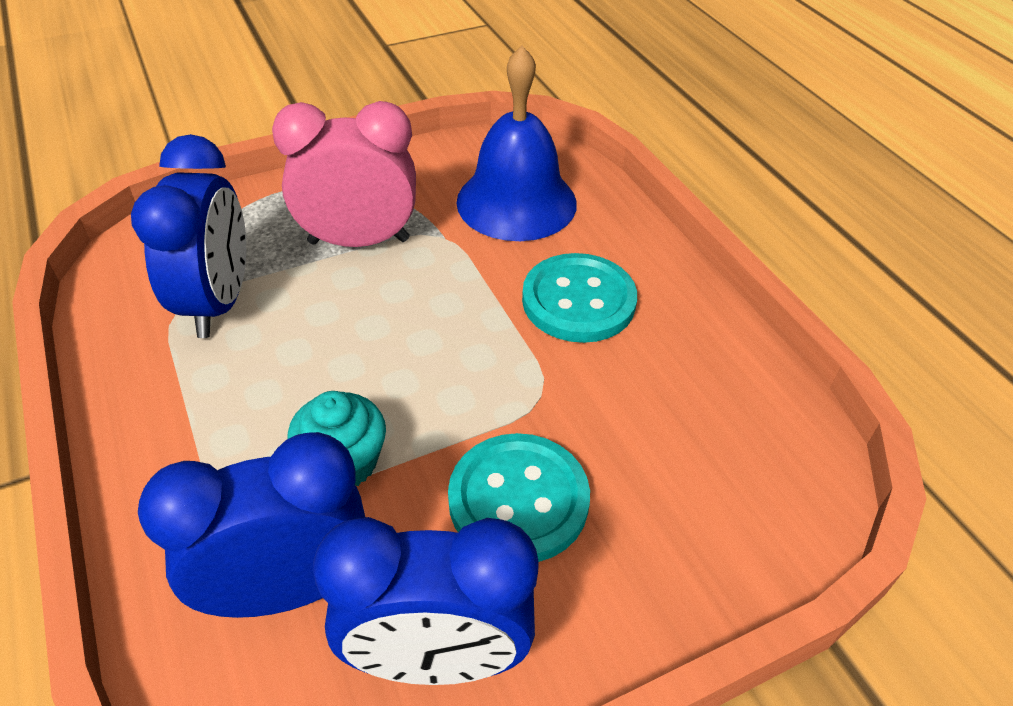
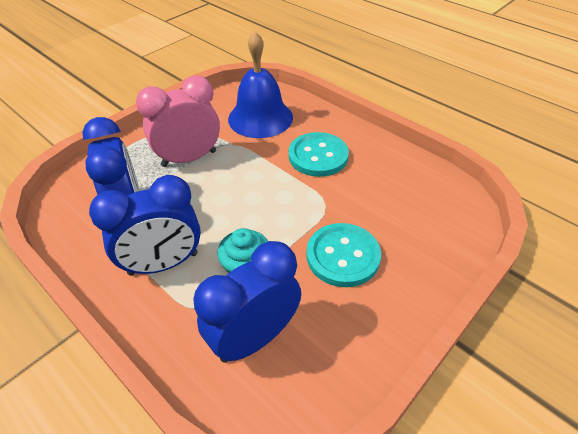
camera: 20 degrees left, 0 degrees up
(437, 658) = (346, 341): blue clock -> blue clock (163, 264)

